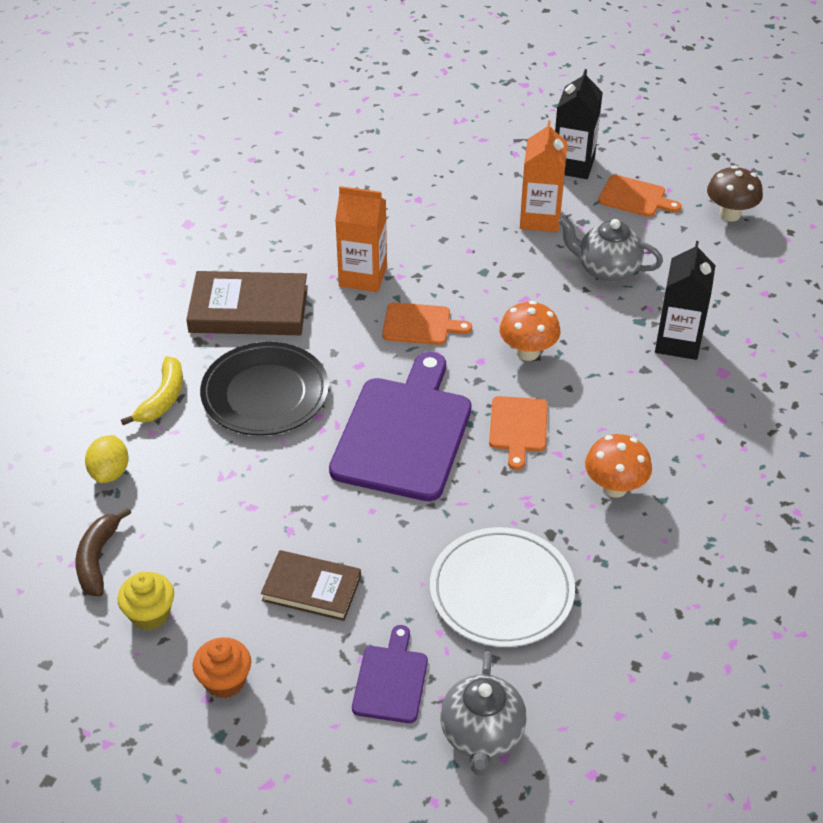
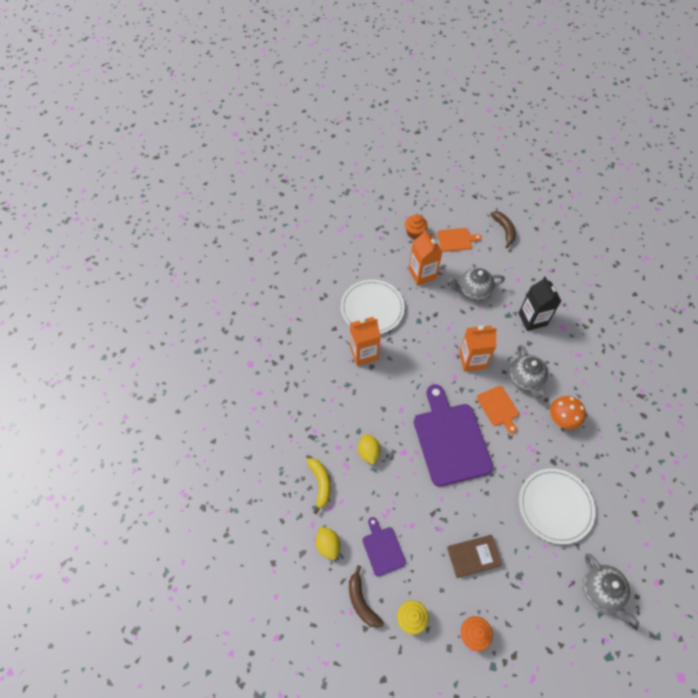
camera: 30 degrees left, 15 degrees up
(249, 309) = (322, 403): brown book -> none
(265, 393) = (368, 452): black plate -> yellow lemon
(391, 680) = (543, 586): purple cutting board -> purple cutting board (382, 549)
(420, 324) = (412, 369): orange cutting board -> none
(423, 230) = (372, 308): none -> white plate
(528, 352) = (472, 360): orange mushroom -> orange carton
(573, 165) = (414, 233): black carton -> orange cupcake
(596, 412) = (525, 379): none -> grey teapot
(730, 214) = (504, 230): brown mushroom -> brown banana

